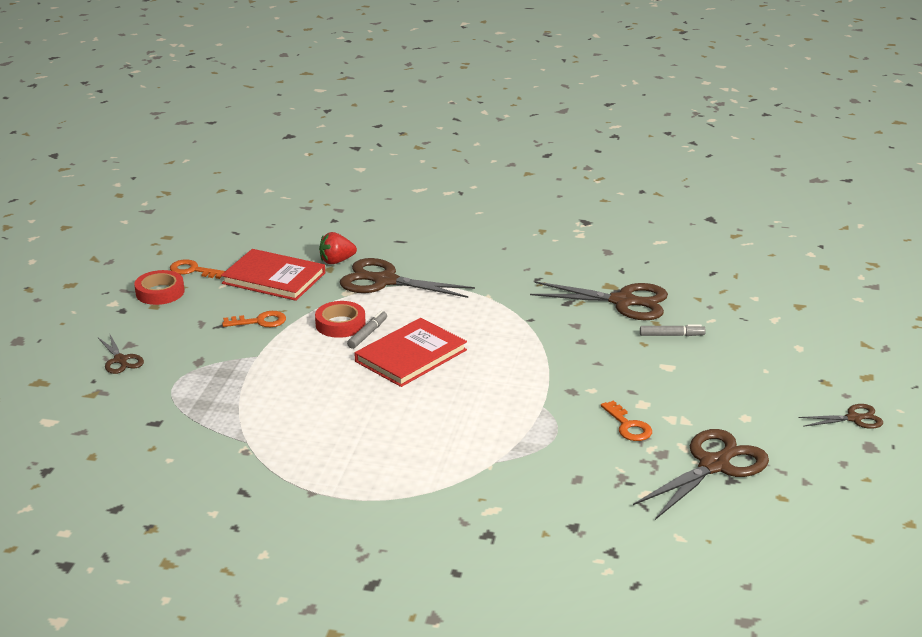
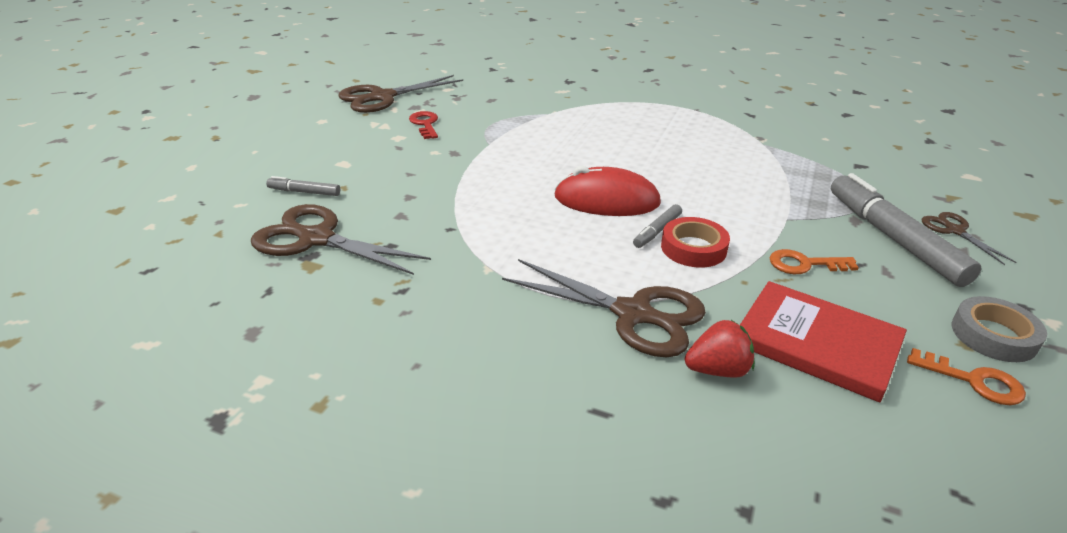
camera: 170 degrees left, 5 degrees up
(160, 292) = (993, 335): red tape -> grey tape
(178, 348) = (892, 238): none -> grey marker
(411, 356) = (606, 200): red book -> red mouse
(628, 426) = (425, 124): orange key -> red key
(854, 418) = (235, 112): brown scissors -> none

